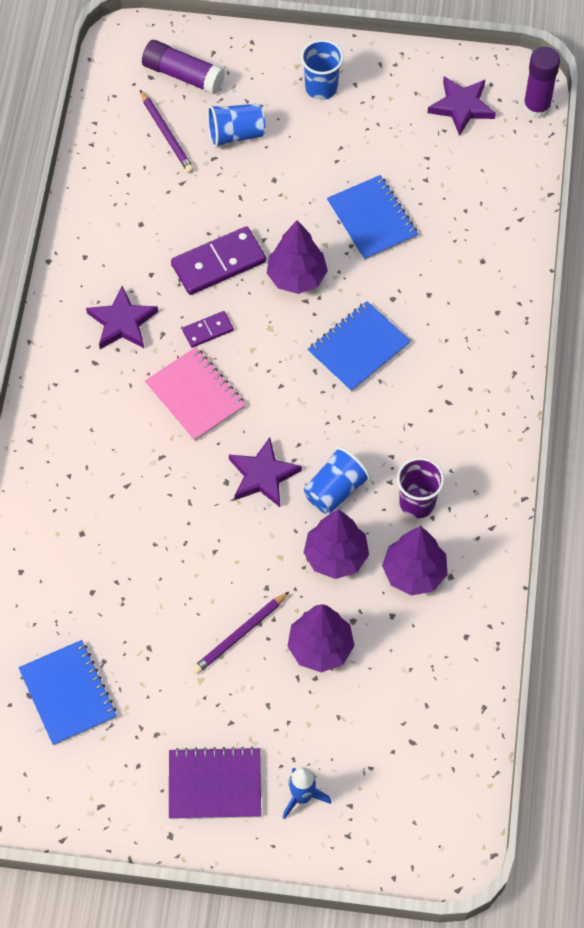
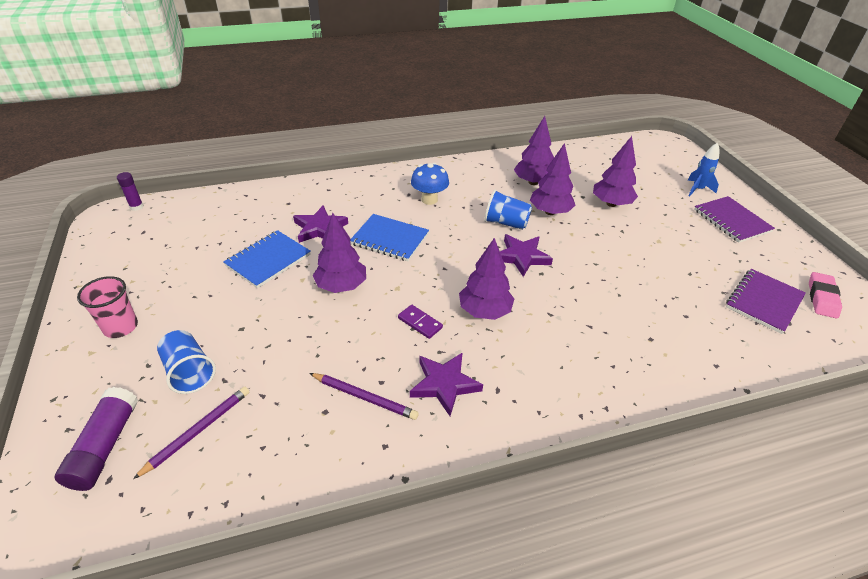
camera: 115 degrees left, 20 degrees down
(40, 767) = (822, 298): none -> pink eraser
(68, 694) = (764, 302): blue notebook -> purple notebook
(195, 396) = (484, 311): pink notebook -> purple tree
(218, 263) = (348, 337): purple domino -> none
(240, 634) = (637, 236): purple pencil -> purple pencil (364, 397)
(321, 87) = (121, 327): blue cup -> pink cup
(417, 503) = (487, 190): purple cup -> none
(424, 422) = (429, 199): none -> blue mushroom
(462, 107) = (139, 241): purple star -> purple star (320, 228)
(536, 107) = (136, 207): purple glue stick -> purple glue stick, size x0.58

